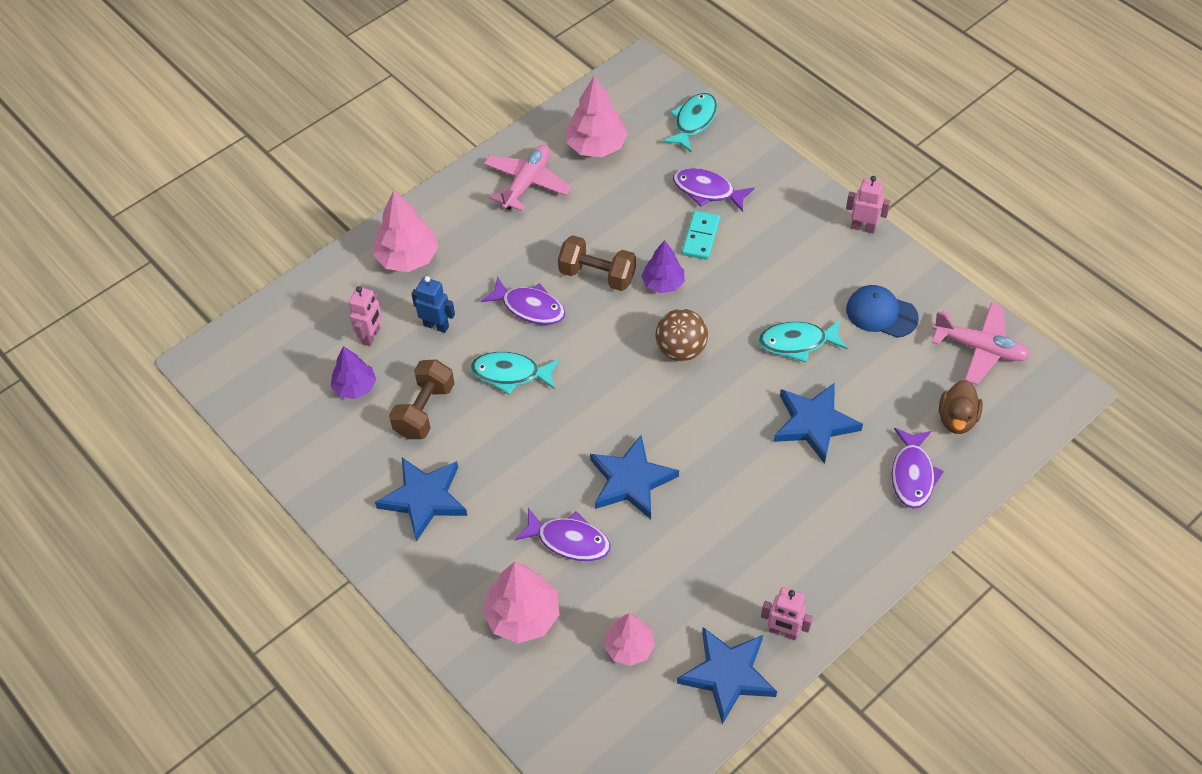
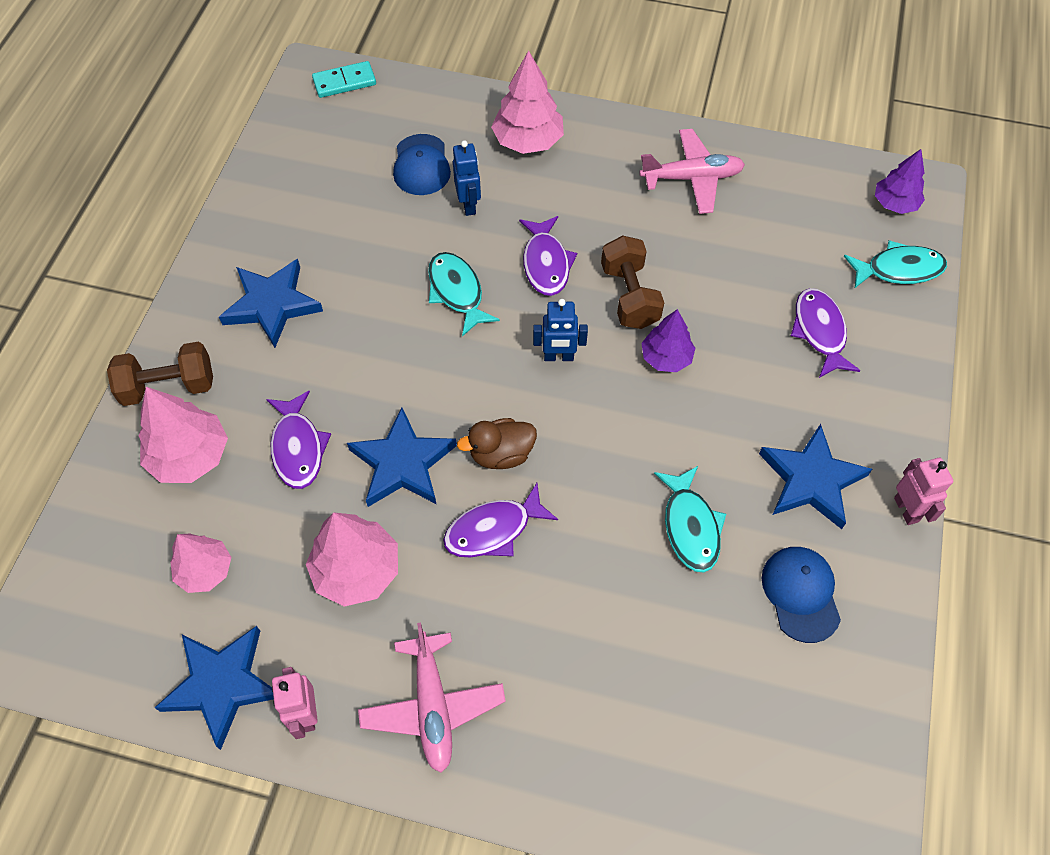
camera: 55 degrees right, 5 degrees up
(355, 387) = (358, 186): purple tree -> purple tree (894, 203)
(371, 336) = (421, 165): pink robot -> blue cap
(424, 410) = (368, 250): brown dumbbell -> brown dumbbell (169, 386)
(596, 146) = (787, 207): pink tree -> pink tree (356, 570)
(615, 343) = (558, 357): none -> blue robot
(681, 350) = (595, 420): brown ball -> none
(701, 237) = (754, 359): turquoise domino -> turquoise domino (344, 82)
(797, 343) = (690, 526): turquoise fish -> turquoise fish turned 150 degrees counterclockwise
(814, 423) = (595, 602): blue star -> blue star (811, 480)
(912, 475) = (600, 748): purple fish -> purple fish (493, 529)
(956, 419) = (715, 760): brown duck -> brown duck (501, 454)
(980, 348) = (840, 735): pink plane -> pink plane (432, 706)

